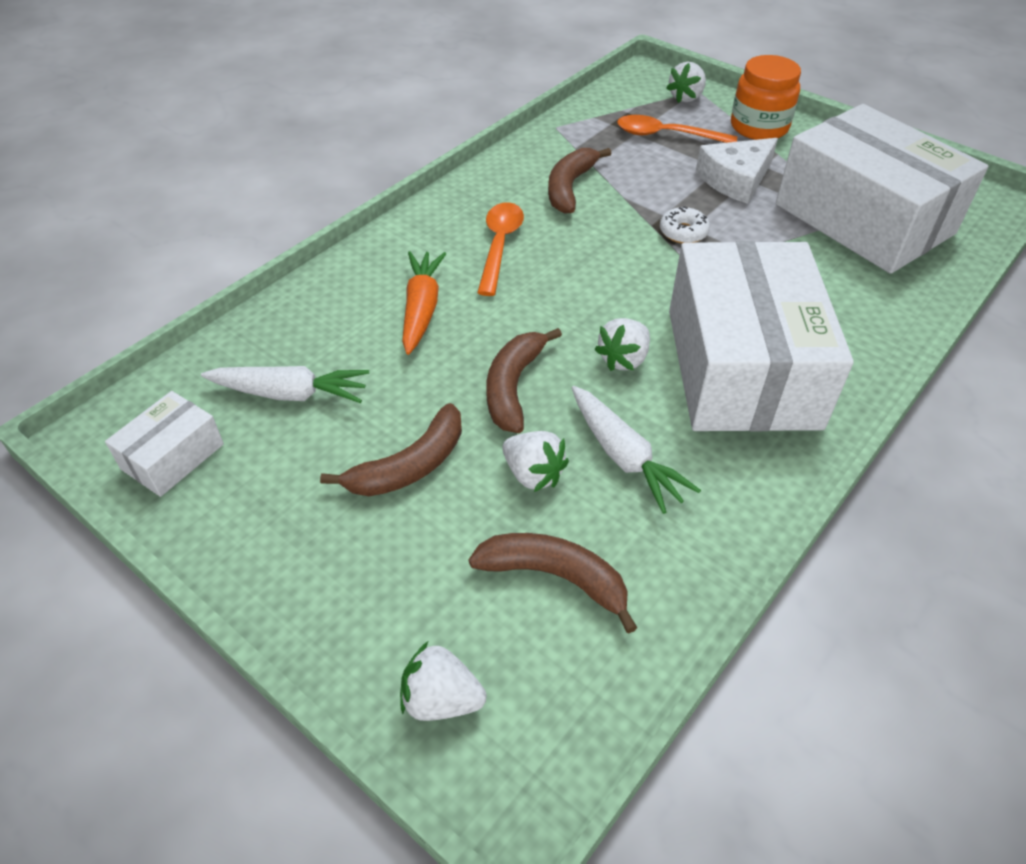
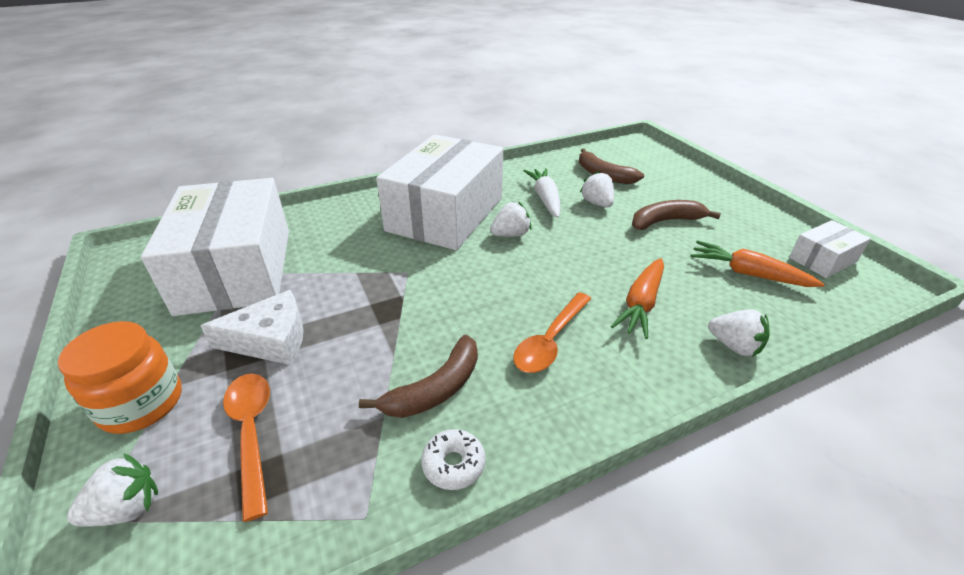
camera: 155 degrees left, 10 degrees down
(291, 393) = (747, 273): white carrot -> orange carrot
(441, 699) = (662, 161): white strawberry -> white strawberry (734, 346)
(513, 387) = (590, 239): brown banana -> none
(666, 135) = (251, 433): orange spoon -> orange spoon turned 150 degrees counterclockwise
(683, 232) = (382, 302): white donut -> white donut (453, 464)

